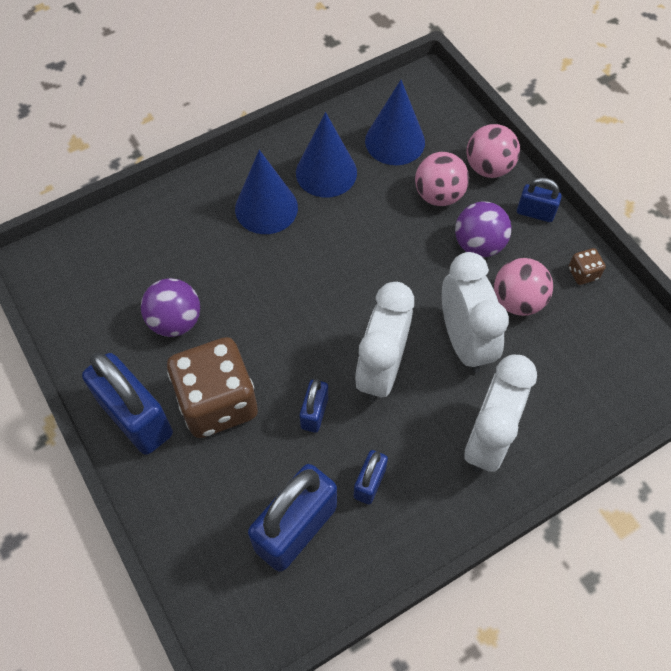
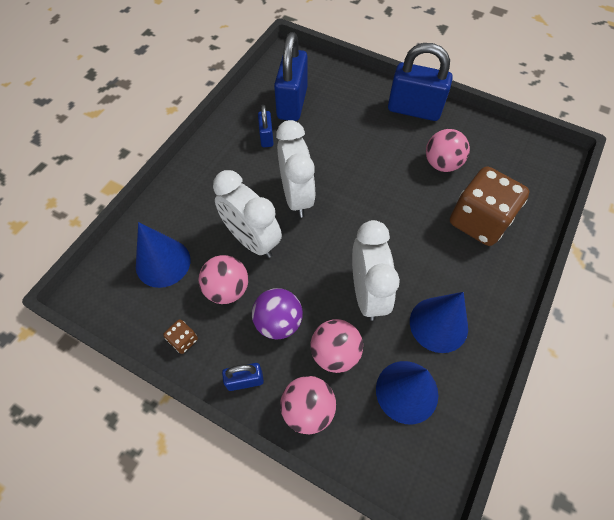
camera: 150 degrees right, 0 degrees up
(175, 321) = (442, 164): purple ball -> pink ball
(217, 402) = (378, 136): brown dice -> brown dice (478, 221)
(266, 208) = (456, 268): blue cone -> blue cone (163, 262)
(314, 413) = (320, 155): blue padlock -> none
(488, 439) = (209, 189): white clock -> white clock (367, 293)

